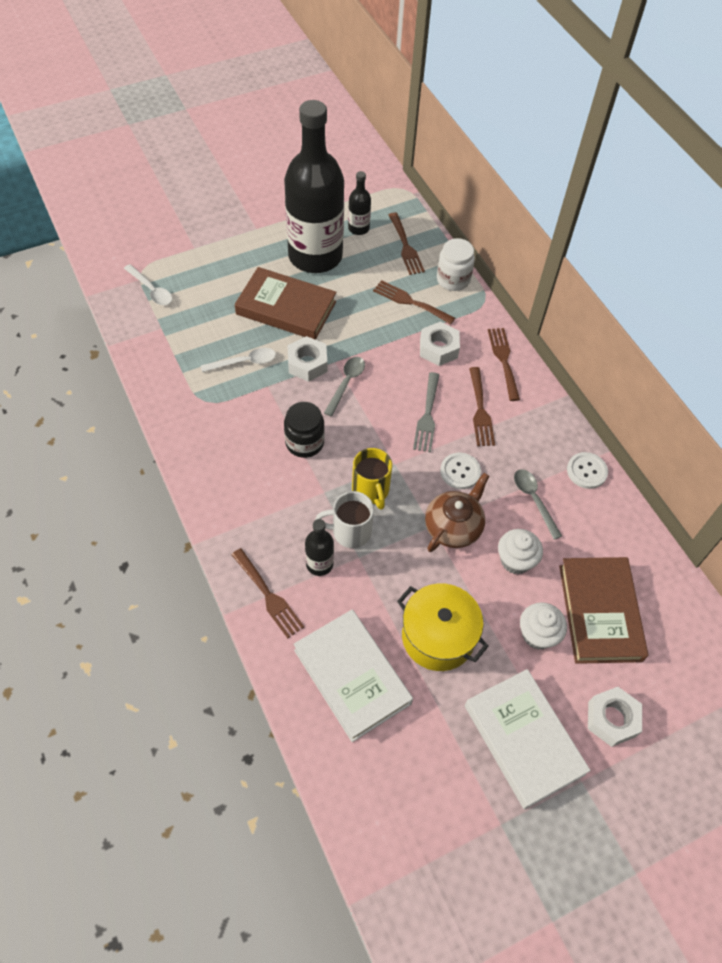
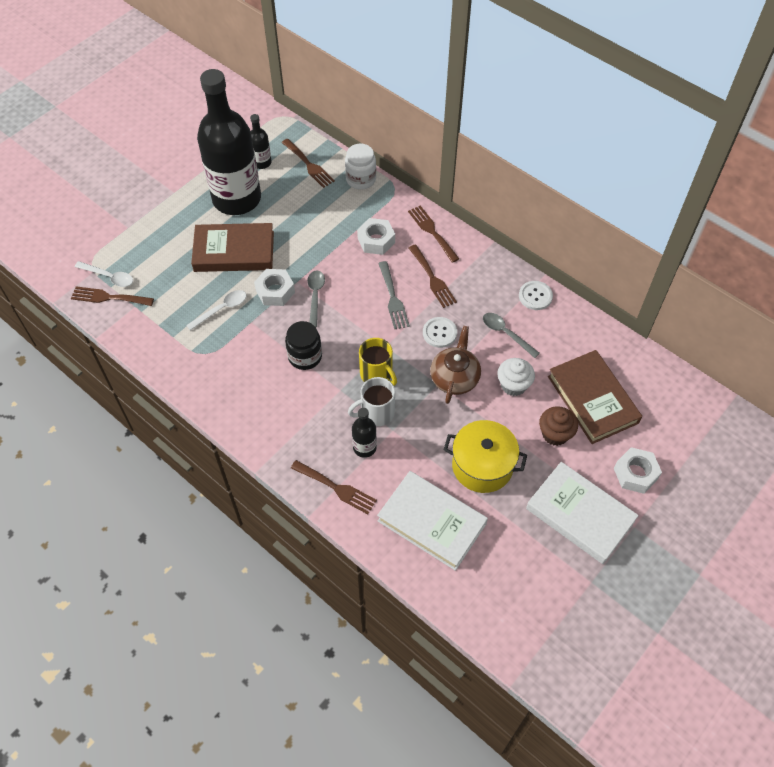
camera: 20 degrees left, 0 degrees up
(410, 302) = (335, 210): brown fork -> brown fork (108, 297)
(537, 634) = (555, 434): white cupcake -> brown cupcake

